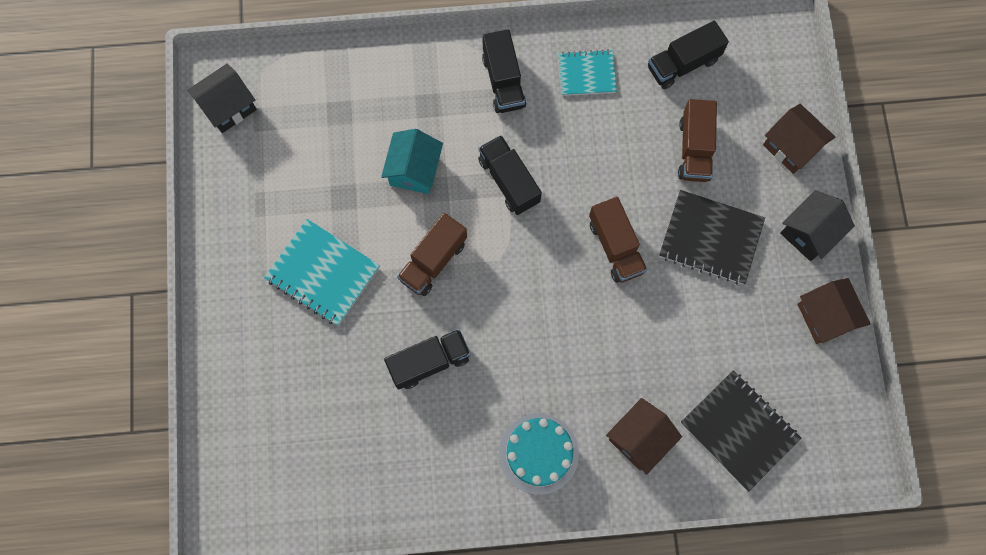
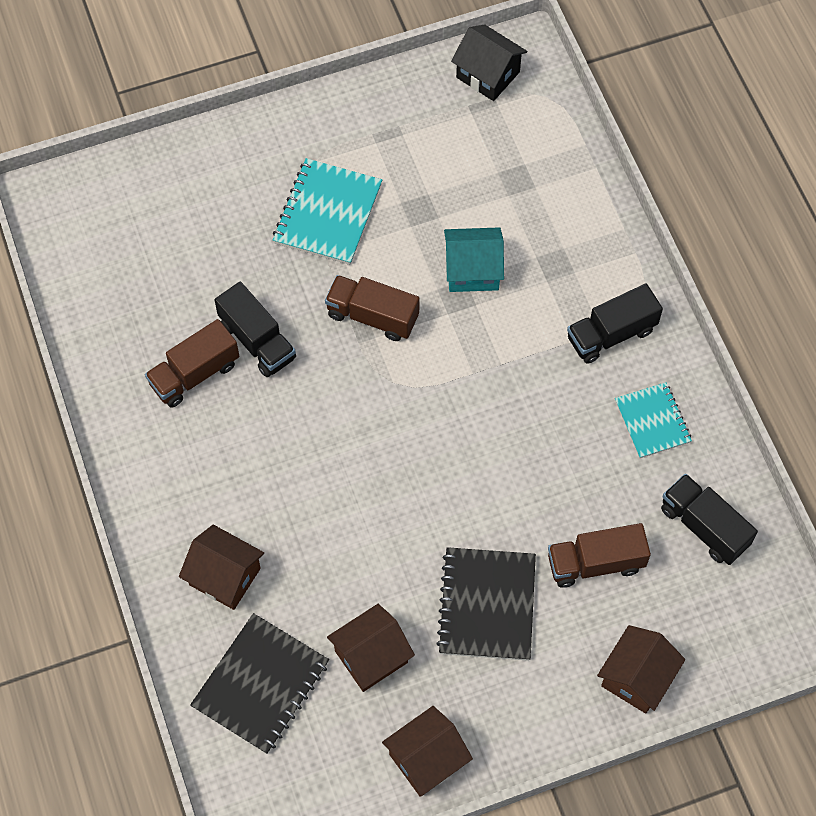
camera: 75 degrees right, 10 degrees down
(509, 181) = (490, 369): black truck -> none
(538, 453) = (183, 474): turquoise cake -> none
(615, 247) = (445, 501): brown truck -> brown truck (194, 374)
(733, 337) = (371, 656): none -> brown house
(809, 233) = (529, 720): black house -> none

